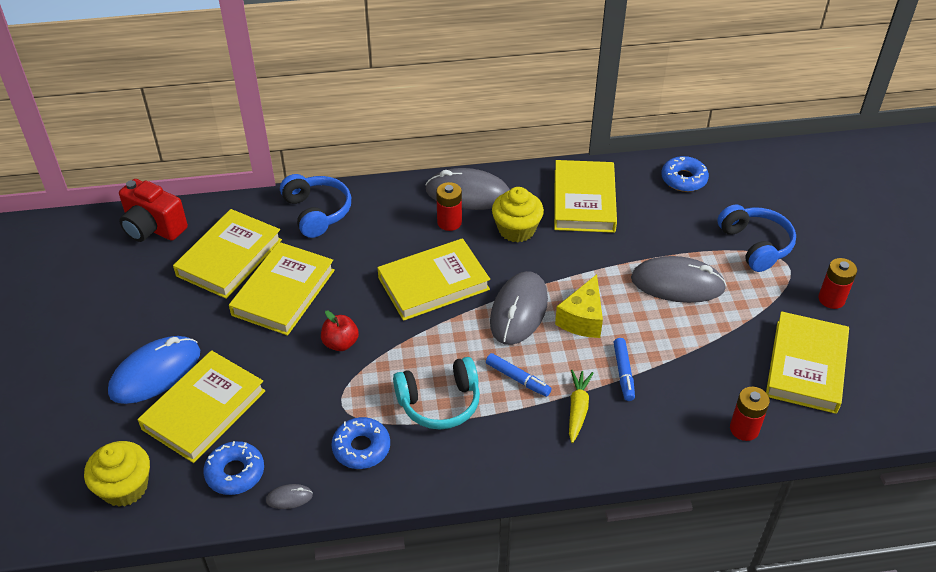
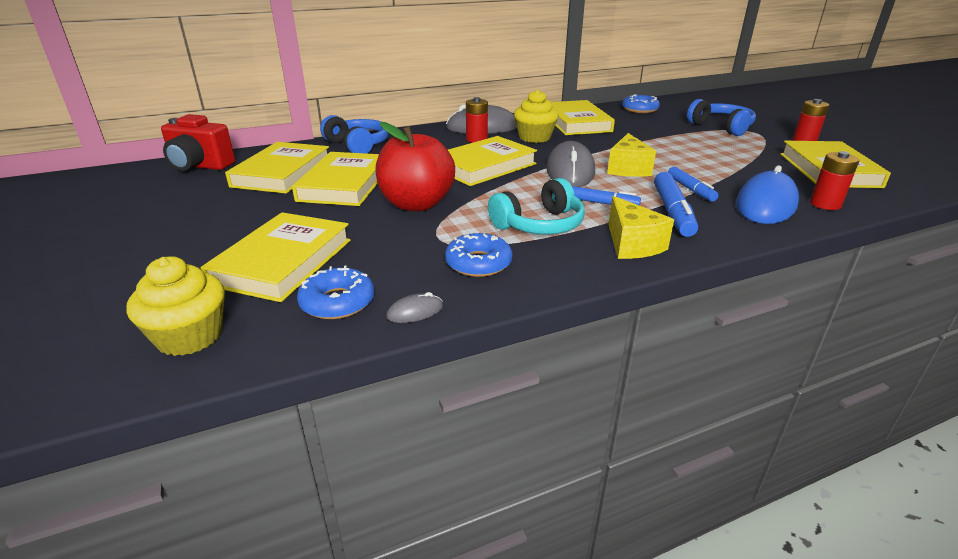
camera: 15 degrees left, 15 degrees down
(155, 373) = (217, 244): blue mouse -> blue mouse (766, 204)
(340, 343) = (416, 204): red apple -> red apple, size x2.03
(507, 451) = (632, 244): none -> yellow cheese
(578, 409) = (672, 212): yellow carrot -> blue marker
(677, 284) = (684, 147): grey mouse -> none

